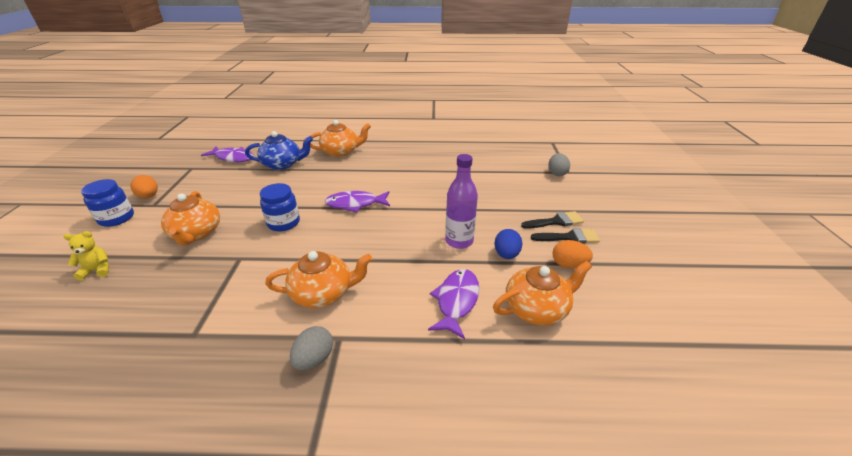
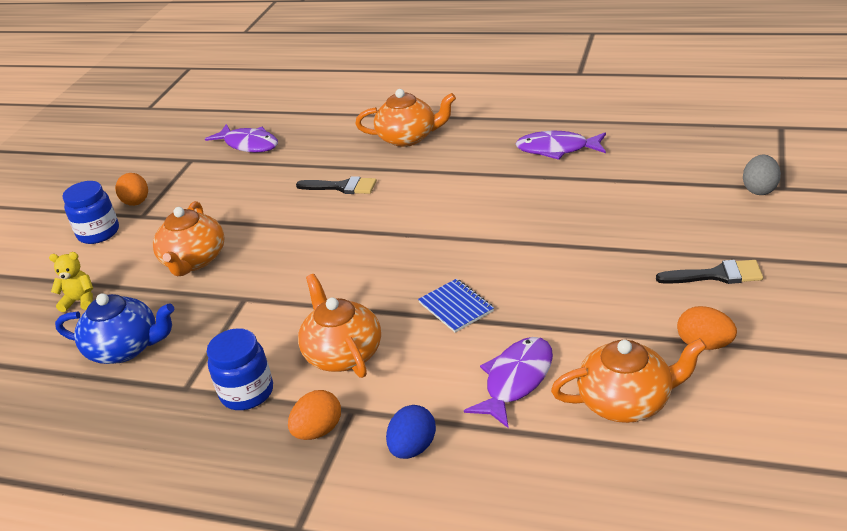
camera: 20 degrees right, 0 degrees up
(283, 164) = (318, 157): blue teapot -> blue teapot (125, 348)
(283, 223) = (306, 252): blue jar -> blue jar (247, 393)
(314, 359) = (318, 431): grey egg -> orange egg
(323, 293) = (343, 353): orange teapot -> orange teapot turned 120 degrees counterclockwise
(355, 204) = (411, 229): purple fish -> purple fish (557, 149)
(399, 253) = (456, 307): none -> blue notebook
(459, 241) = (549, 296): purple bottle -> none
(506, 254) = (613, 321): blue egg -> blue egg (413, 448)
(569, 237) = (727, 302): black brush -> black brush (342, 187)

